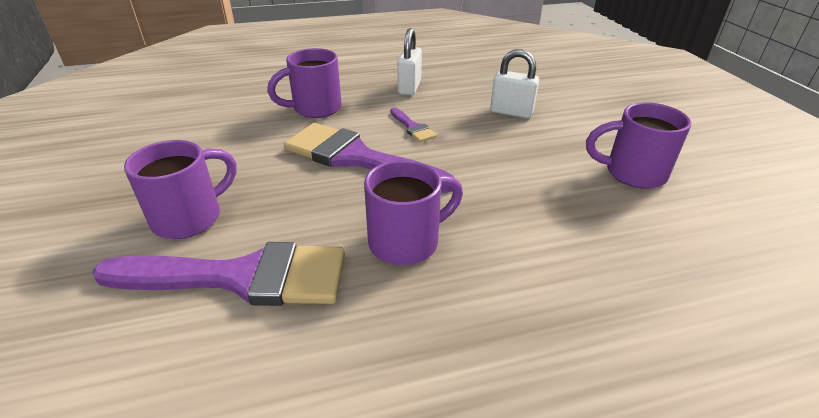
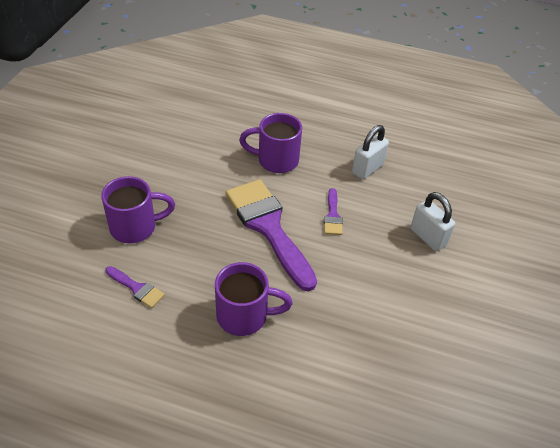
camera: 30 degrees right, 10 degrees up
(242, 277) = (137, 288): purple brush -> purple brush, size x0.44
(632, 173) = (462, 349): purple mug -> none

